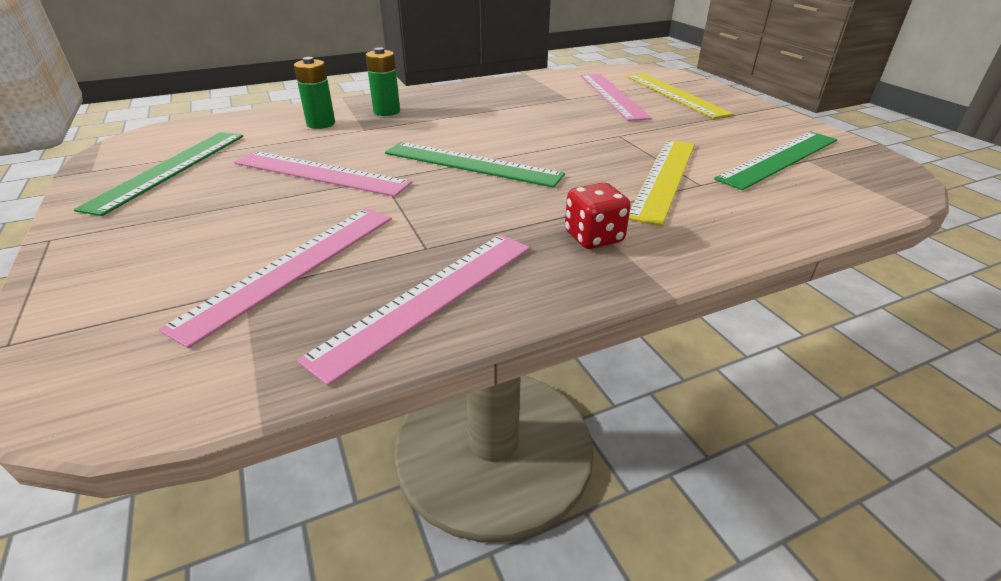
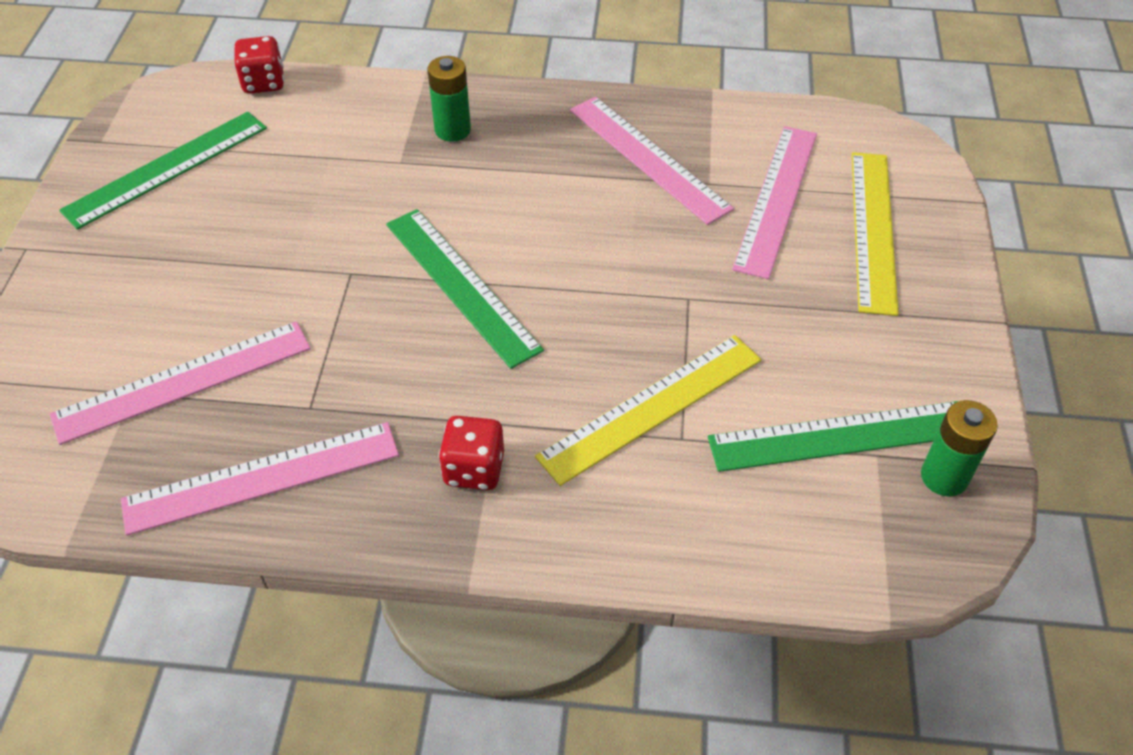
camera: 30 degrees right, 15 degrees up
(221, 121) = (263, 83): none -> red dice
(320, 173) = (297, 236): pink ruler -> pink ruler (648, 158)
(321, 124) = (361, 131): green battery -> green battery (944, 477)

